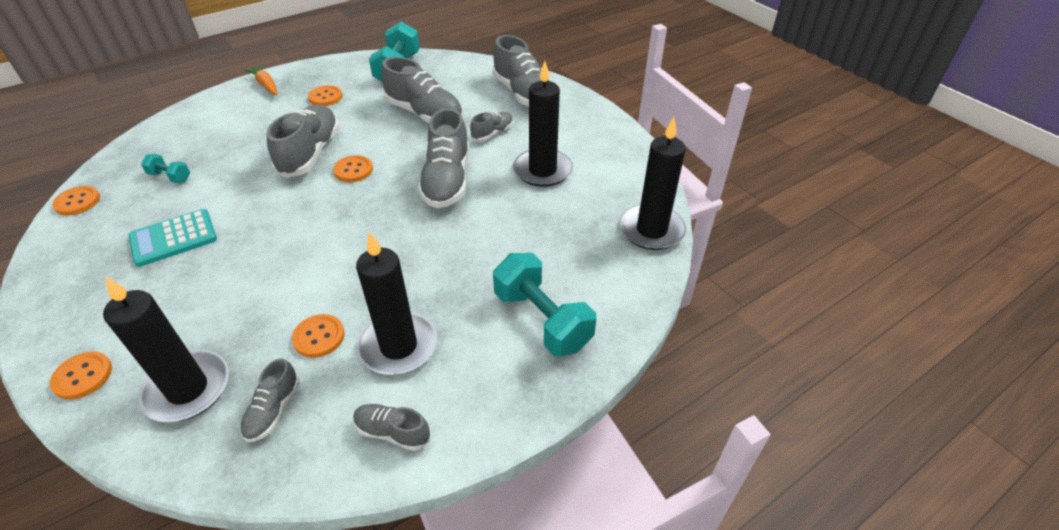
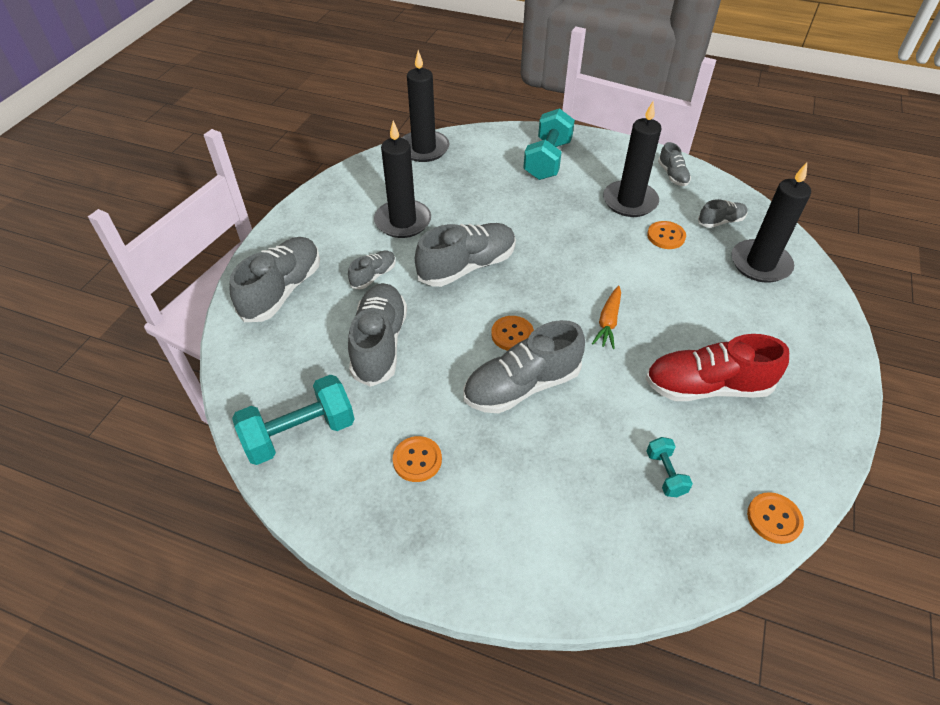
camera: 125 degrees left, 5 degrees up
(83, 376) = (822, 318): orange button -> none
(173, 238) = (706, 387): turquoise calculator -> red shoe
(266, 85) = (443, 558): orange carrot -> orange carrot (608, 322)
(492, 133) = (373, 276): grey shoe -> grey shoe turned 120 degrees clockwise

